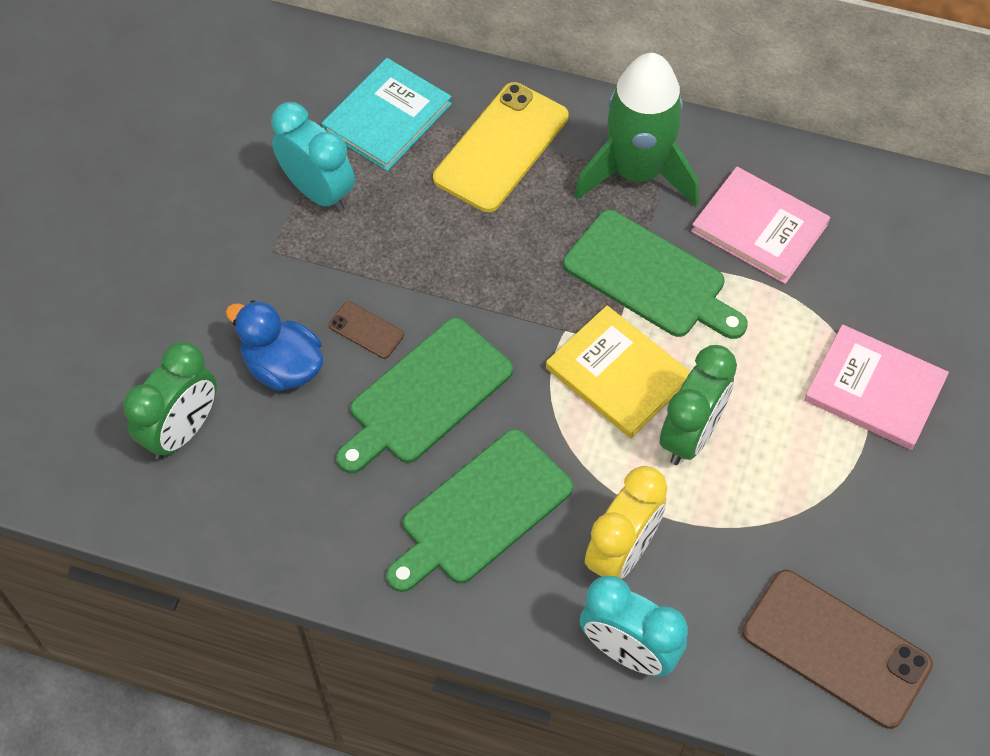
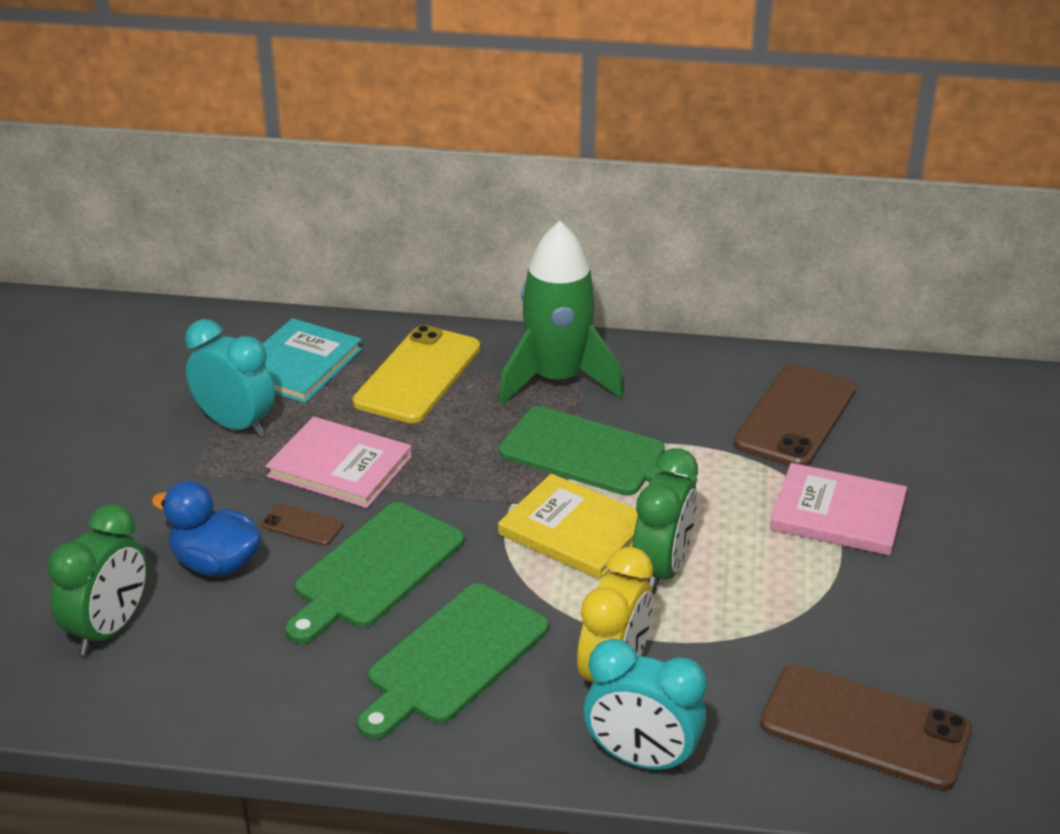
camera: 10 degrees left, 25 degrees down
(759, 227) = (688, 407): pink book -> pink book (340, 466)
(863, 255) = (795, 416): none -> brown phone

